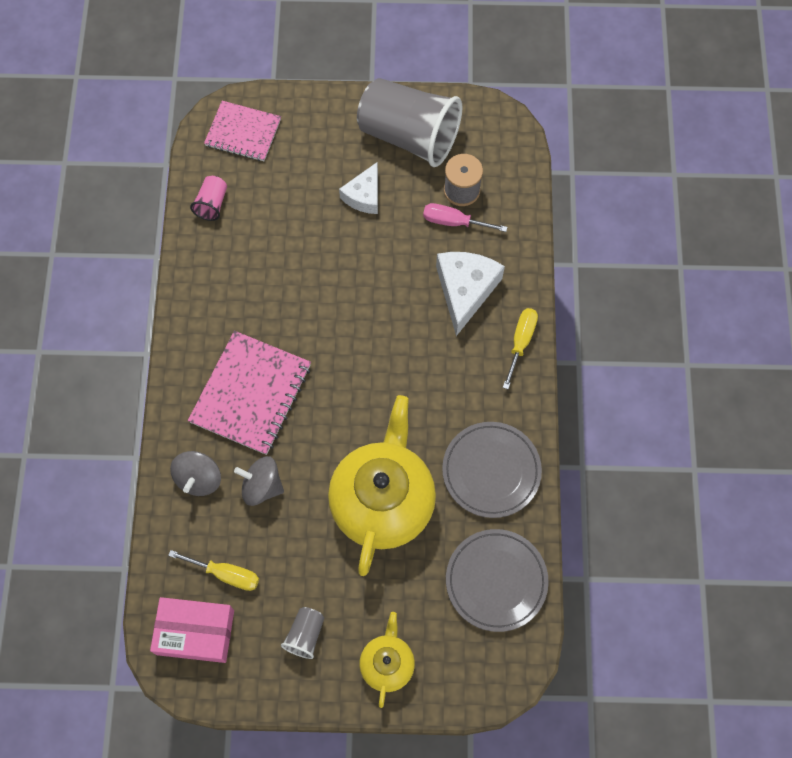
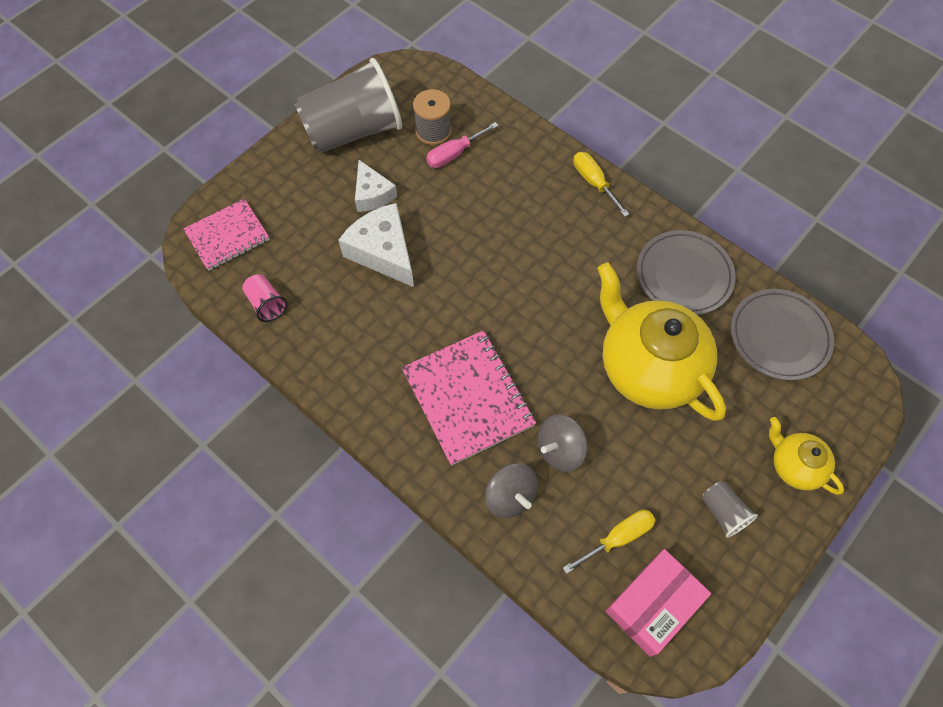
camera: 50 degrees left, 5 degrees down
(465, 290) = (518, 187): white cheese -> white cheese (383, 252)

